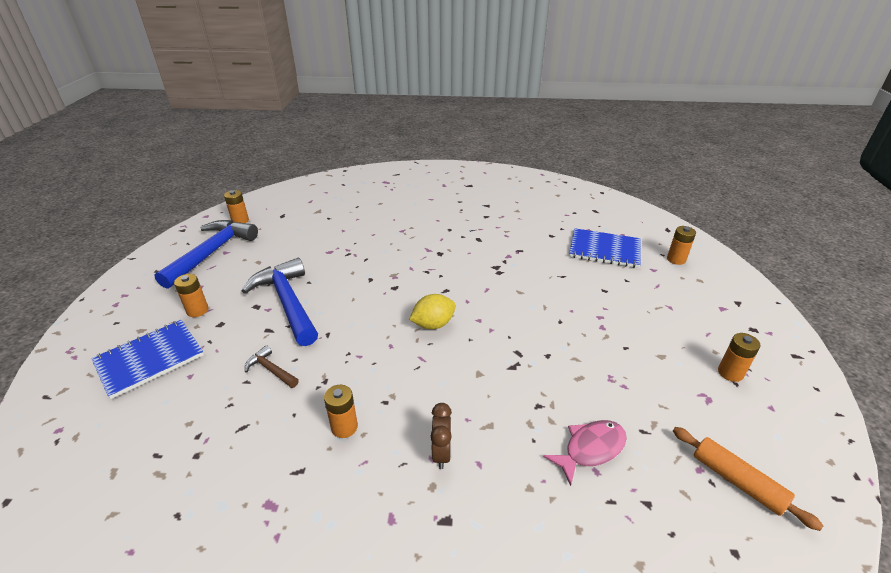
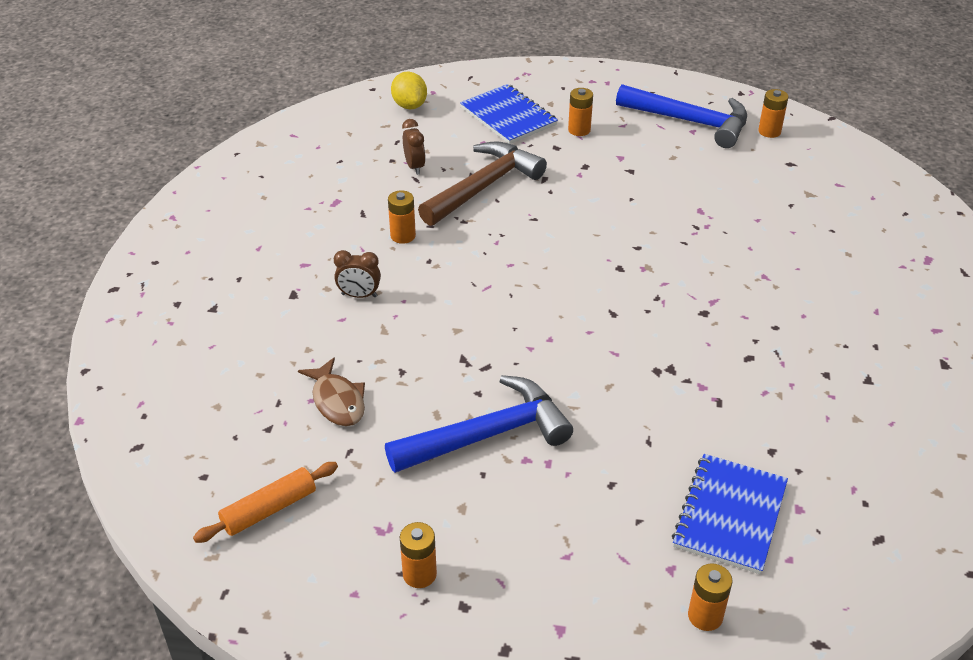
camera: 95 degrees right, 5 degrees up
(218, 431) = (414, 167): none -> brown clock
(271, 370) = (483, 186): brown hammer -> brown hammer, size x2.23
(288, 302) = (591, 187): blue hammer -> blue hammer (487, 435)
(433, 324) = (544, 298): yellow lemon -> yellow lemon (409, 105)
(590, 449) = (337, 401): pink fish -> brown fish

